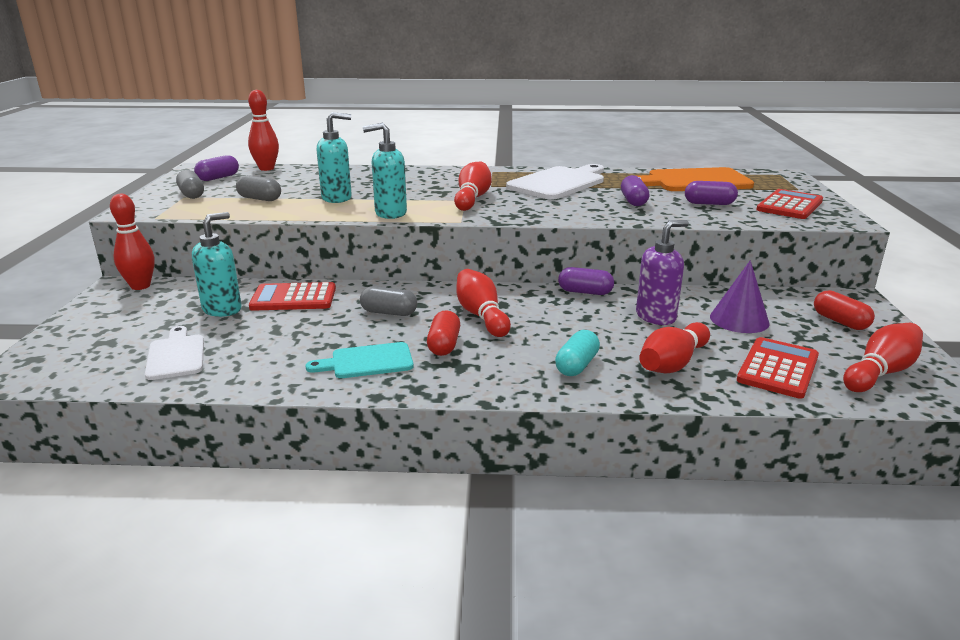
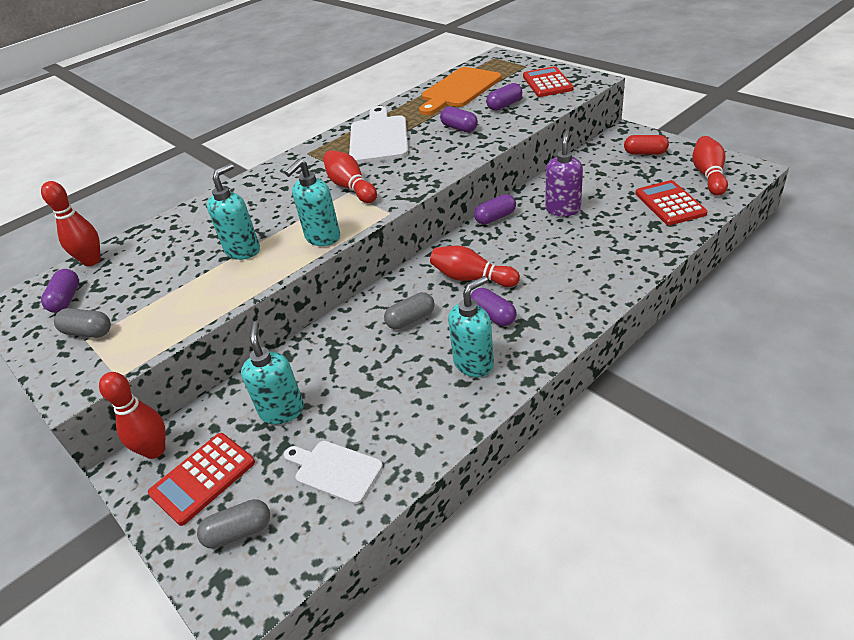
camera: 40 degrees left, 15 degrees up
(260, 199) = (172, 294): grey capsule -> grey capsule (238, 532)
(293, 298) = (317, 360): red calculator -> red calculator (203, 478)
(367, 361) = (474, 363): turquoise cutting board -> turquoise soap dispenser
(444, 345) = (493, 315): red capsule -> purple capsule
(576, 365) = (586, 272): turquoise capsule -> none
(672, 363) = (624, 235): red bowling pin -> none
(739, 320) = (603, 183): purple cone -> none

